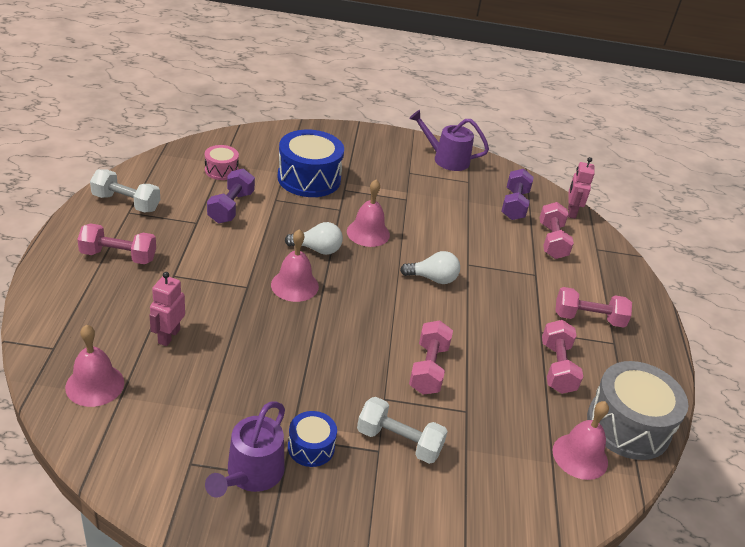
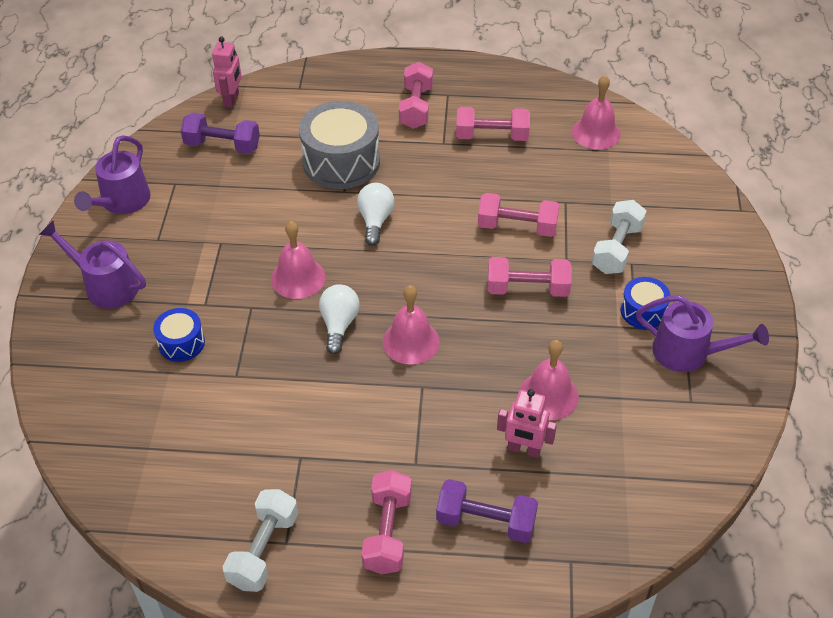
camera: 85 degrees left, 10 degrees up
(95, 385) = (615, 504): pink bell -> pink bell (548, 395)
(221, 170) = (168, 446): pink drum -> none
(231, 207) = (260, 423): purple dumbbell -> purple dumbbell (486, 522)
(309, 178) = (181, 343): blue drum -> blue drum, size x0.52
(365, 151) = (105, 285): none -> purple watering can
(552, 241) = (290, 121): pink dumbbell -> pink dumbbell (527, 289)
(571, 212) = (232, 100): pink robot -> pink robot turned 90 degrees counterclockwise
(628, 425) = (552, 99): grey drum -> grey drum (341, 162)

